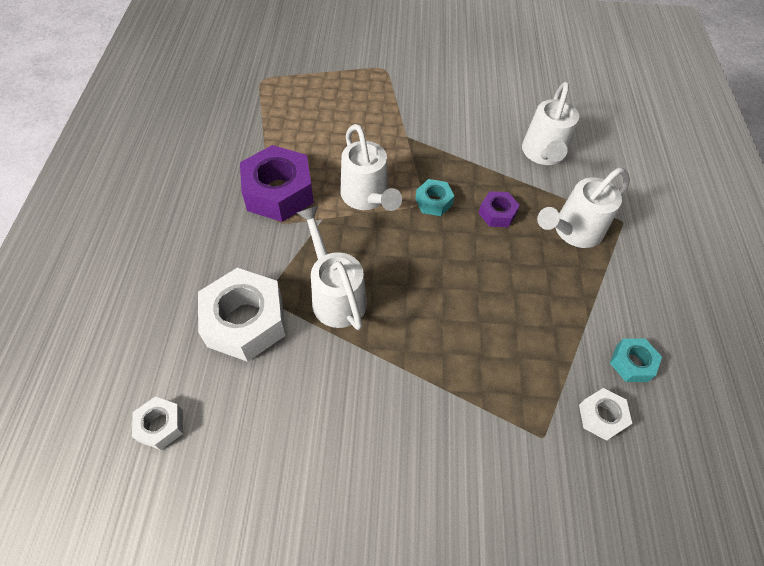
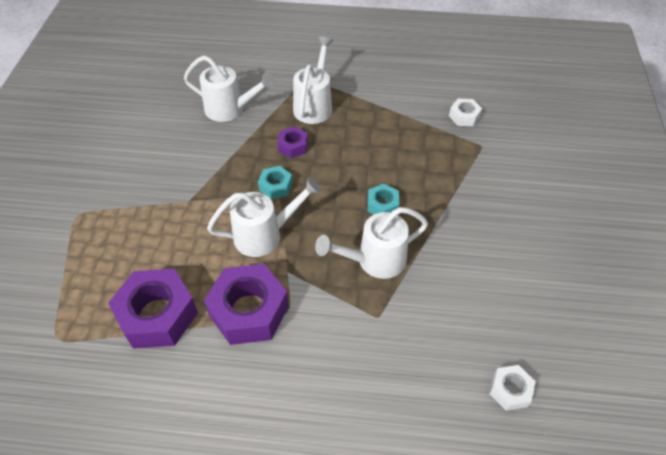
camera: 85 degrees left, 5 degrees down
(245, 321) = (404, 331): white nut -> none
(279, 132) = (157, 315): none -> purple nut
(573, 231) = (314, 105): white watering can -> white watering can turned 135 degrees counterclockwise
(631, 363) = (425, 96): turquoise nut -> turquoise nut (382, 205)

